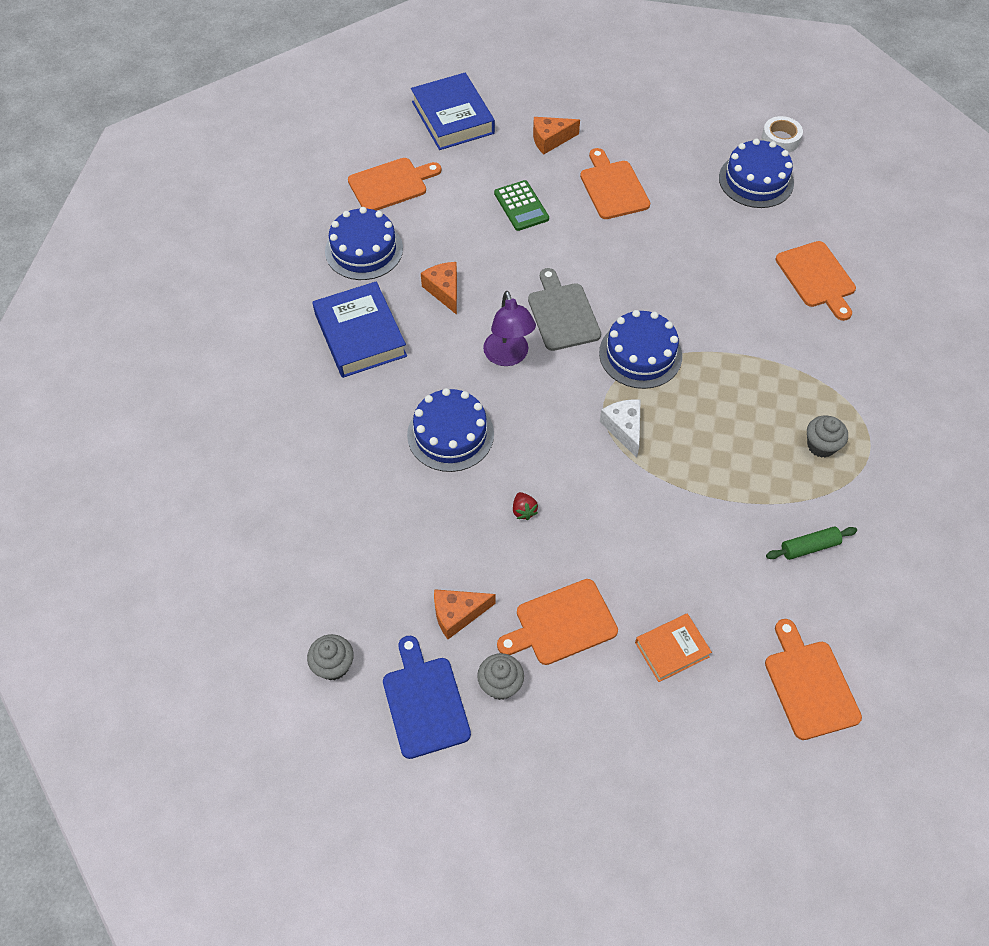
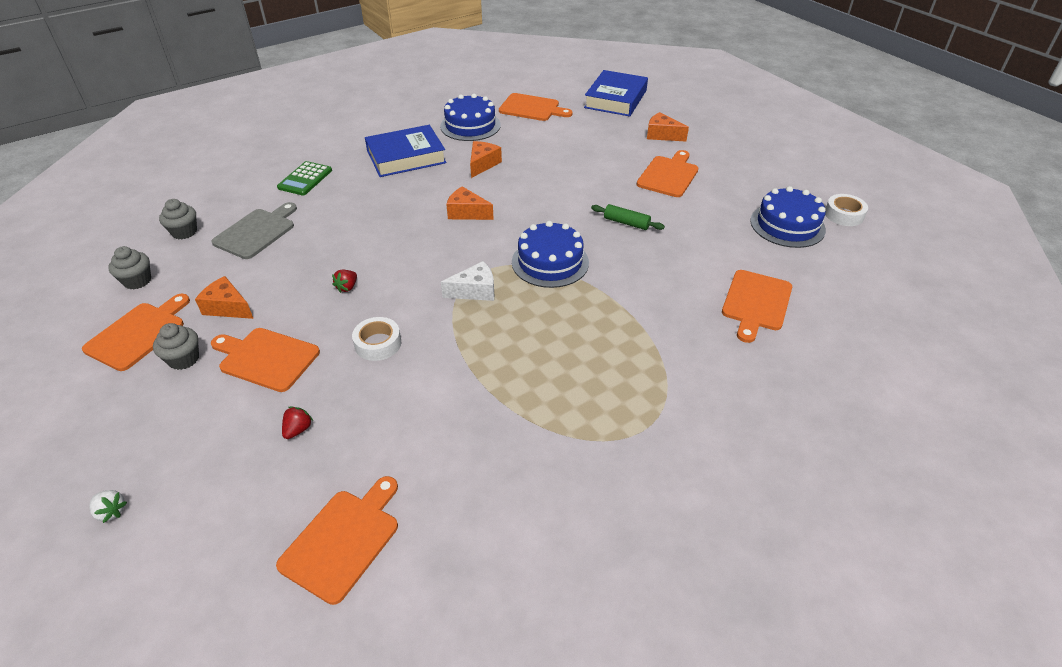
camera: 45 degrees right, 15 degrees down
(360, 335) = (406, 157): blue book -> blue book turned 45 degrees clockwise
(425, 702) = (138, 334): blue cutting board -> orange cutting board
(450, 434) = (374, 225): blue cake -> none
(508, 356) = (467, 213): purple lamp -> orange cheese
(521, 206) = (592, 153): green calculator -> green calculator (305, 179)
(562, 314) = (533, 213): grey cutting board -> grey cutting board (257, 232)
(622, 536) = (378, 344): none -> white tape
(624, 428) = (475, 291): white cheese -> white cheese turned 45 degrees clockwise
(645, 821) = (111, 511): none -> white strawberry
(672, 649) = (298, 430): orange book -> red strawberry
(809, 547) = (489, 453): green rolling pin -> green rolling pin (626, 223)
(821, 445) = (600, 400): grey cupcake -> grey cupcake (184, 232)

